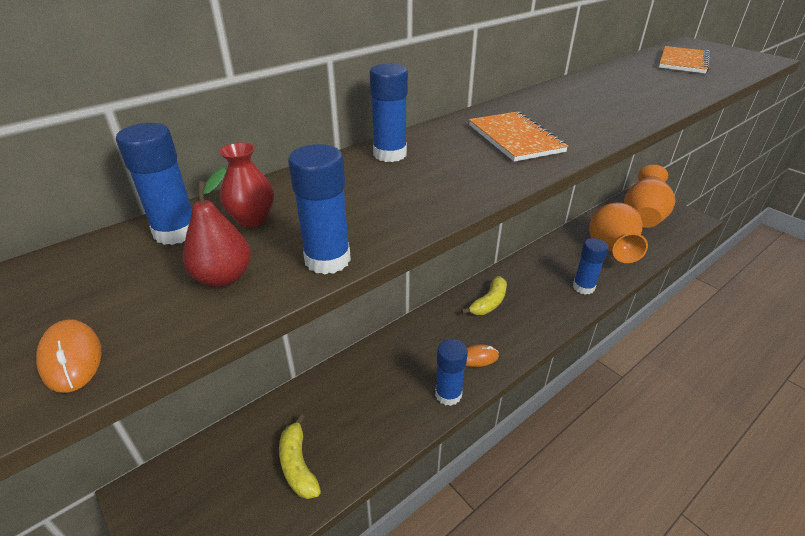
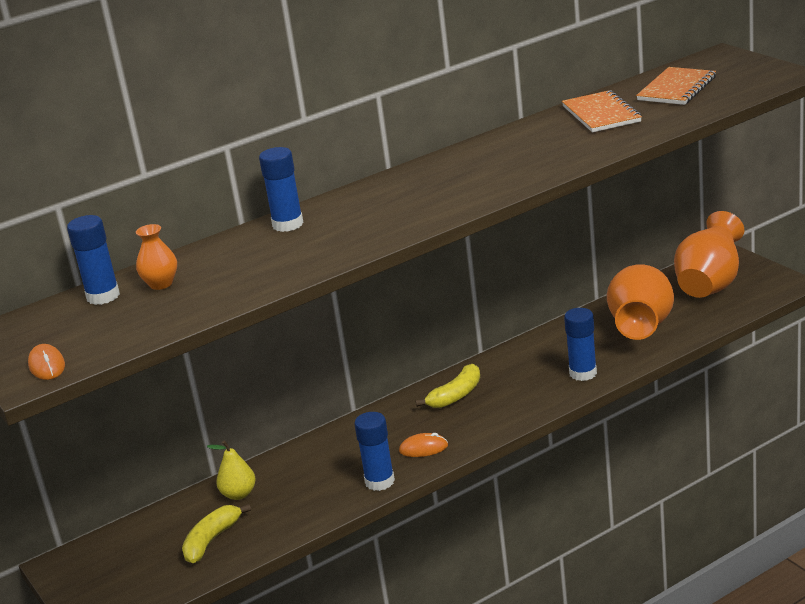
camera: 10 degrees right, 10 degrees down
(223, 277) = (138, 321): red pear -> none
(252, 219) = (161, 284): red vase -> orange vase
(298, 464) = (212, 540): yellow banana -> yellow banana turned 45 degrees clockwise
(319, 403) = (239, 494): none -> yellow pear
(327, 260) = (214, 307): blue glue stick -> none
(515, 138) = (413, 201): orange notebook -> orange notebook (601, 114)

